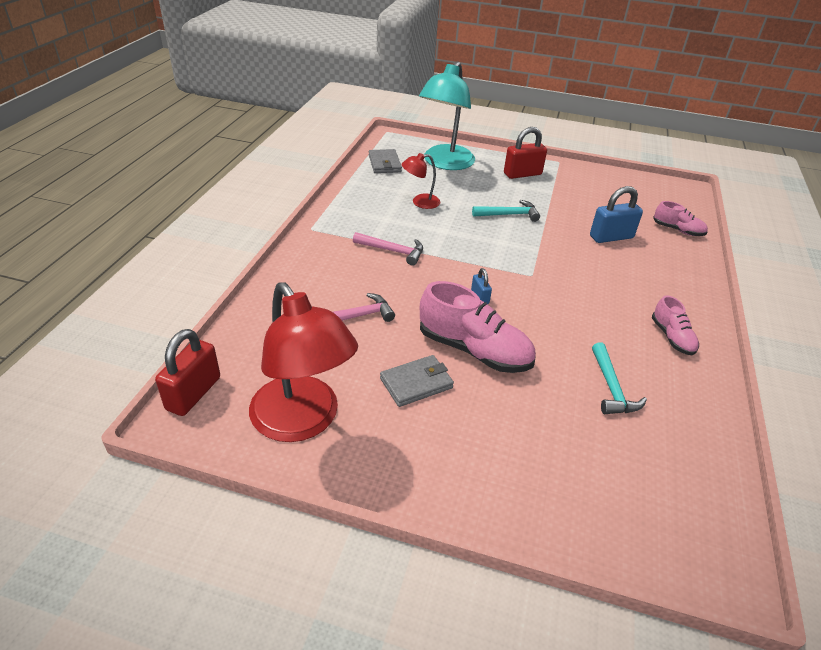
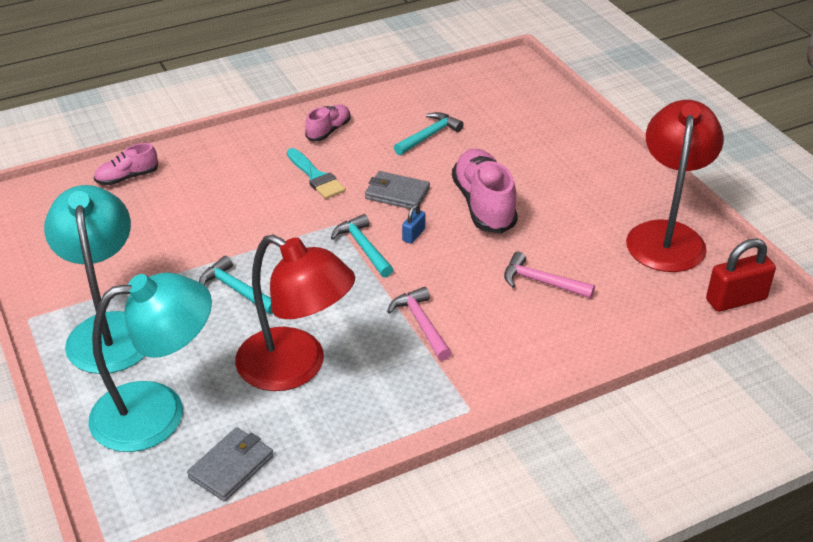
camera: 130 degrees left, 0 degrees up
(416, 383) = (557, 211): grey wallet -> grey wallet (397, 193)
(420, 202) = (296, 367): red lamp -> red lamp, size x2.08
(492, 271) = (363, 247): none -> turquoise hammer
(522, 174) = (109, 329): red padlock -> turquoise lamp
(603, 296) = (316, 177): none -> turquoise brush
(611, 237) = (197, 209): blue padlock -> none
(678, 230) = (127, 177): pink shoe -> pink shoe turned 105 degrees counterclockwise

